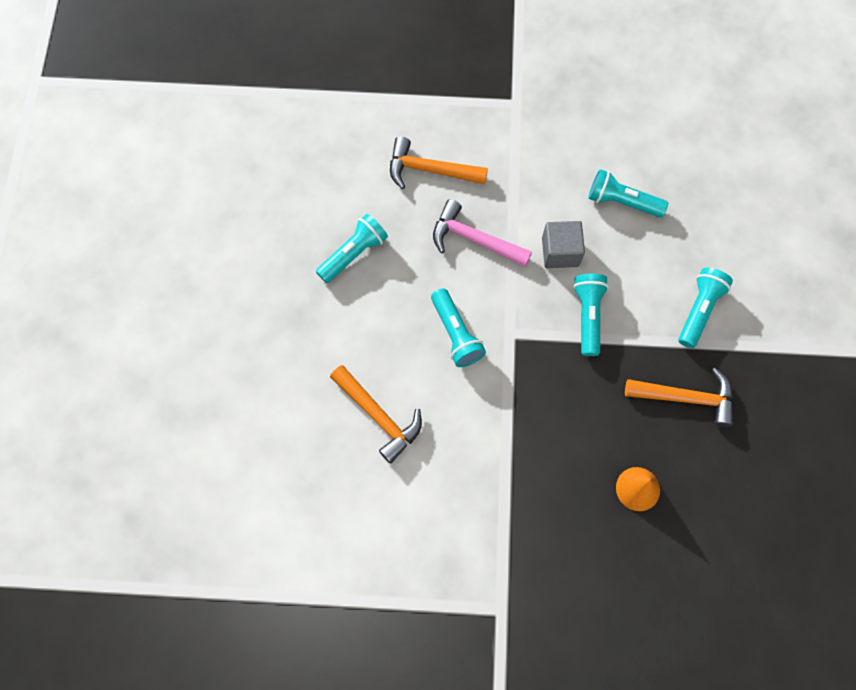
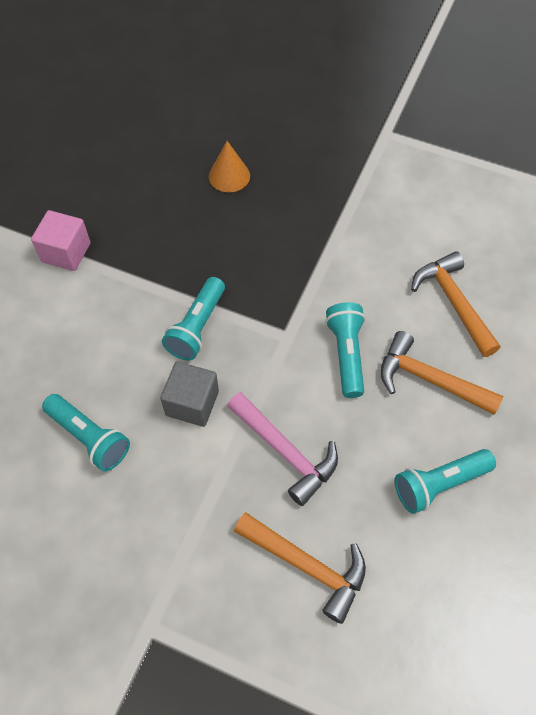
camera: 160 degrees left, 10 degrees down
(686, 398) = (143, 227): orange hammer -> orange hammer (429, 379)
(699, 310) = (80, 296): turquoise flashlight -> none
(738, 347) = (66, 252): none -> pink cube

